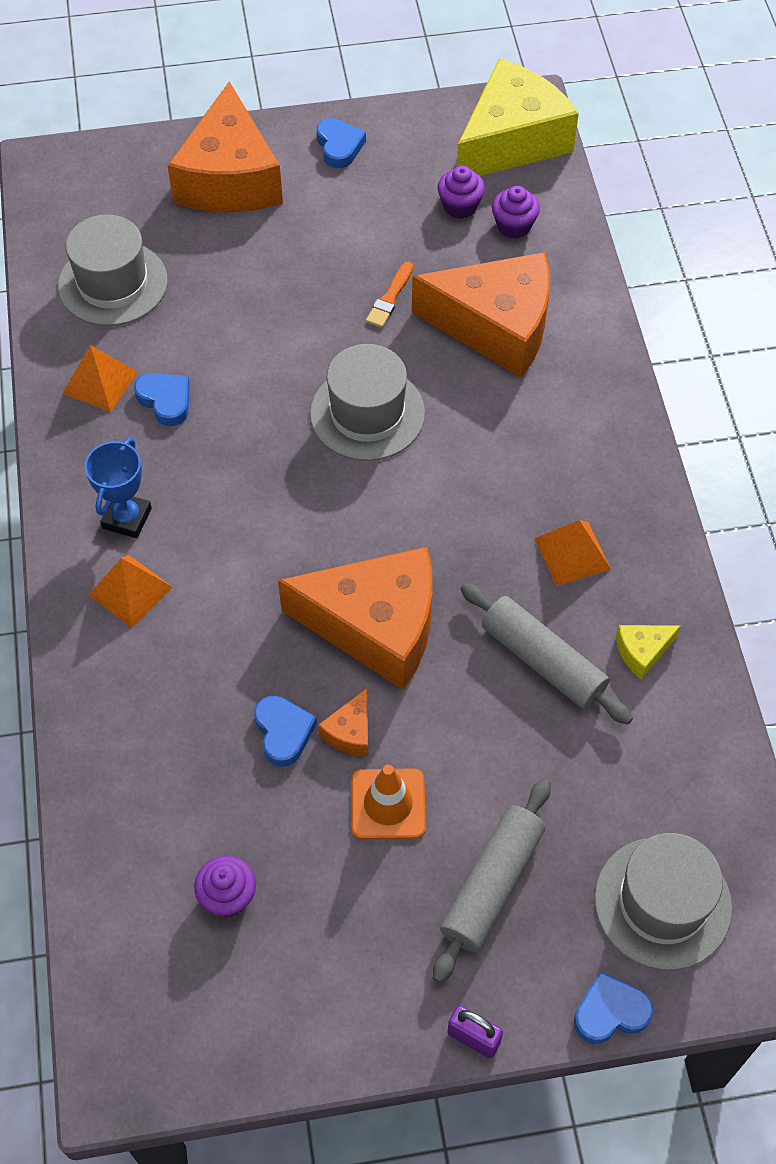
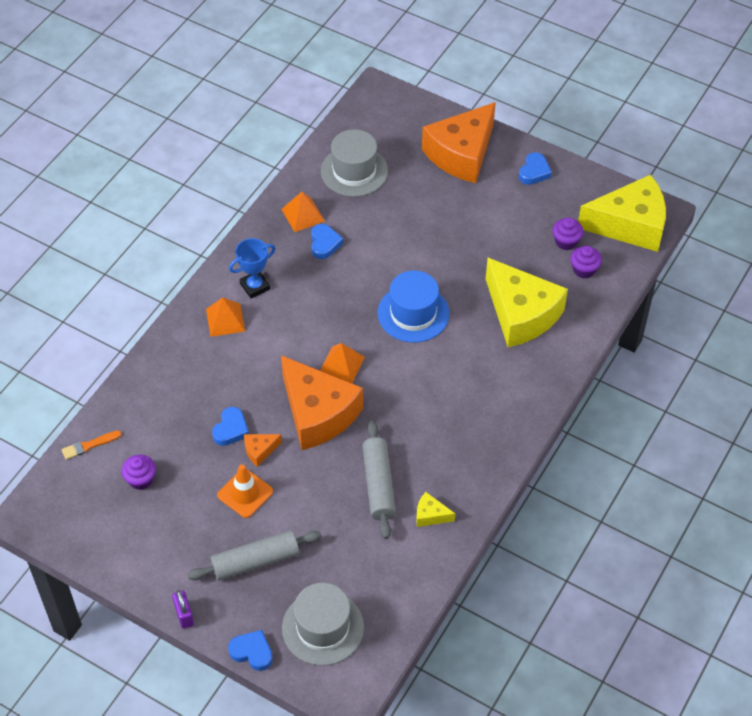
camera: 40 degrees right, 5 degrees down
(367, 413) = (413, 313): grey hat -> blue hat
(390, 298) = (481, 265): orange brush -> orange brush (89, 445)
(496, 326) = (521, 314): orange cheese -> yellow cheese
(572, 553) = (444, 447): orange pyramid -> orange pyramid (341, 365)

